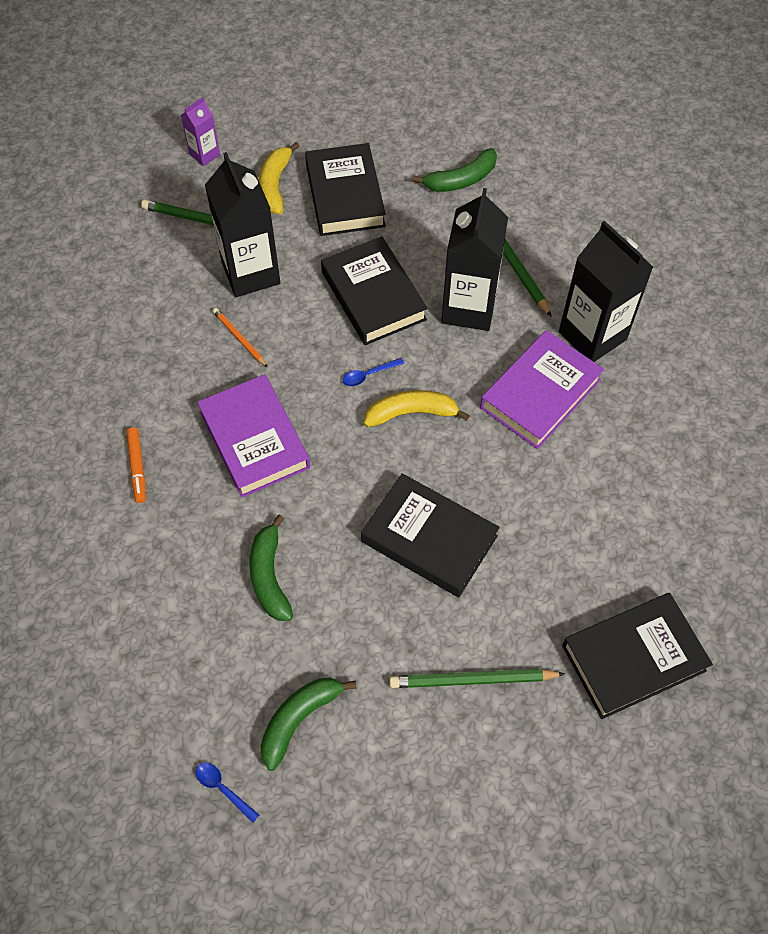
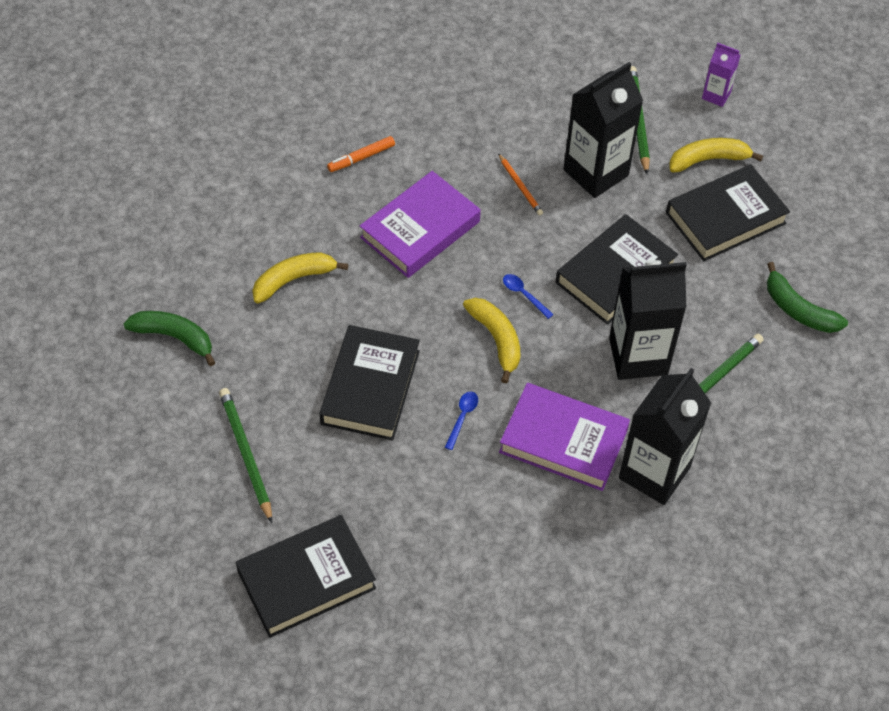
camera: 70 degrees right, 5 degrees down
(223, 788) = (104, 304): blue spoon -> blue spoon (462, 417)
(239, 338) = (520, 186): orange pencil -> orange pencil turned 120 degrees clockwise
(269, 576) = (293, 280): green banana -> yellow banana
(633, 658) = (306, 580): black book -> black book turned 75 degrees counterclockwise

